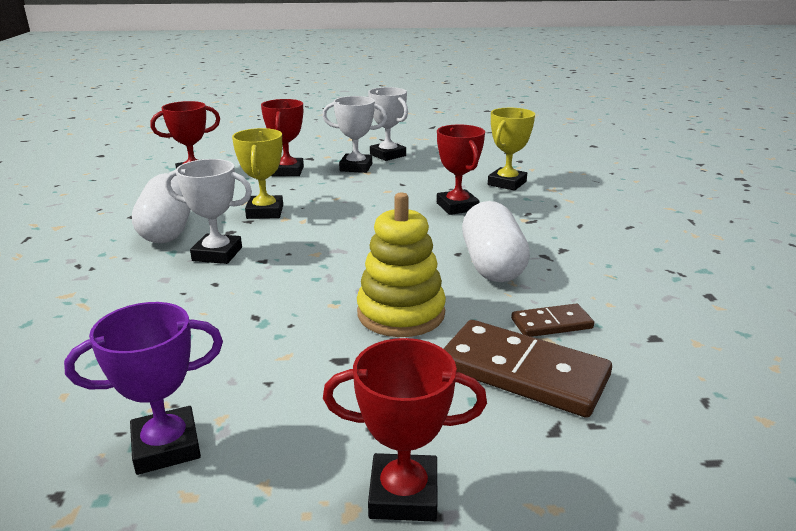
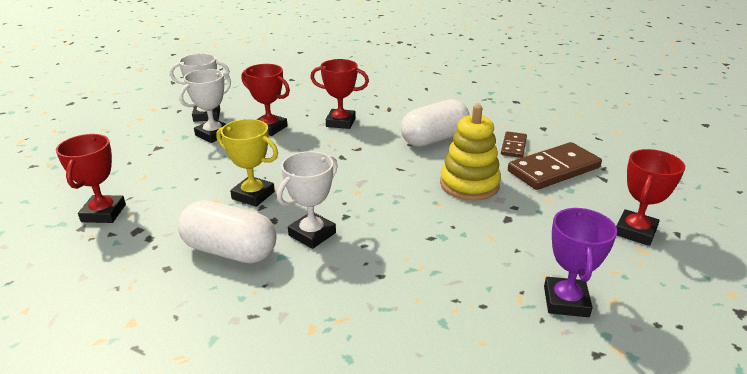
camera: 60 degrees left, 5 degrees up
(287, 171) = (174, 164): red trophy -> red trophy (269, 128)
(492, 264) = (434, 139): white capsule -> white capsule turned 60 degrees counterclockwise
(507, 183) = (324, 96): yellow trophy -> none

